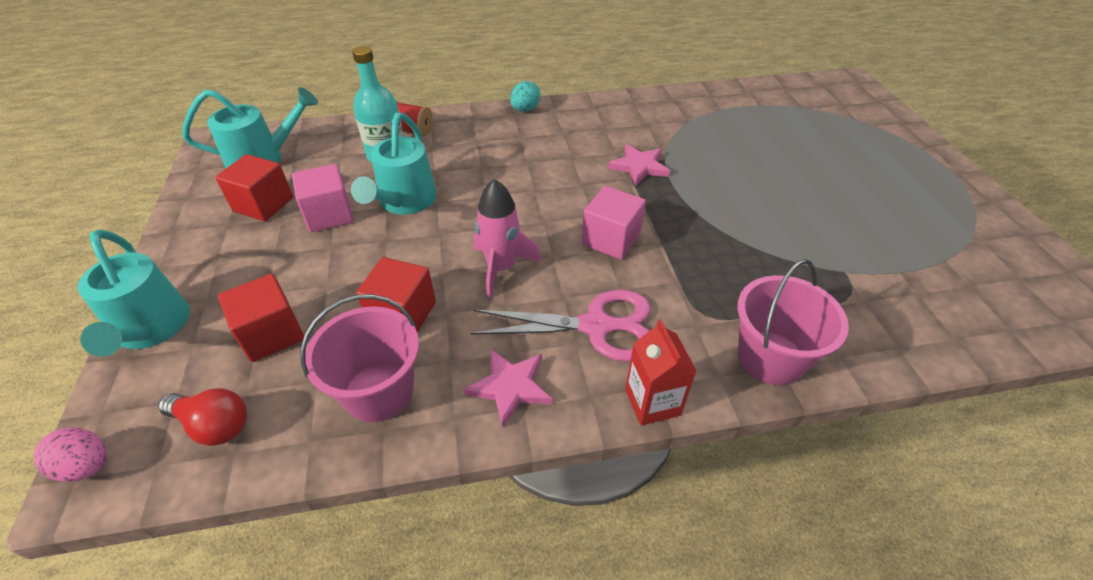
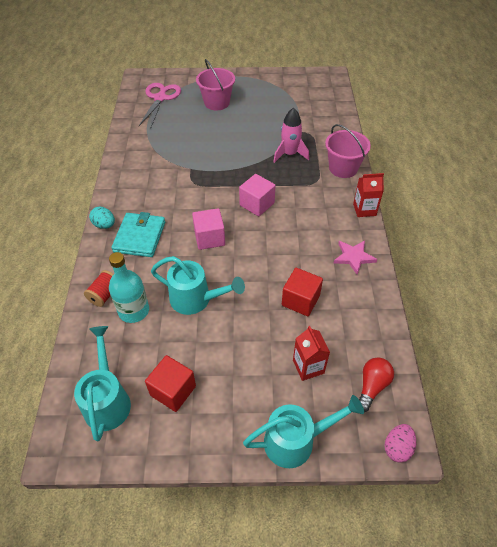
camera: 80 degrees left, 5 degrees up
(272, 334) = (308, 366): red cube -> red carton
(329, 215) = (198, 344): pink cube -> pink cube (209, 238)
(379, 392) = (353, 310): pink bucket -> pink bucket (217, 103)
(501, 268) = (271, 253): pink rocket -> pink rocket (289, 154)
(510, 139) = (140, 237): none -> turquoise wallet
(596, 326) = (319, 221): pink scissors -> pink scissors (160, 98)
(639, 166) = (194, 180): pink star -> none

